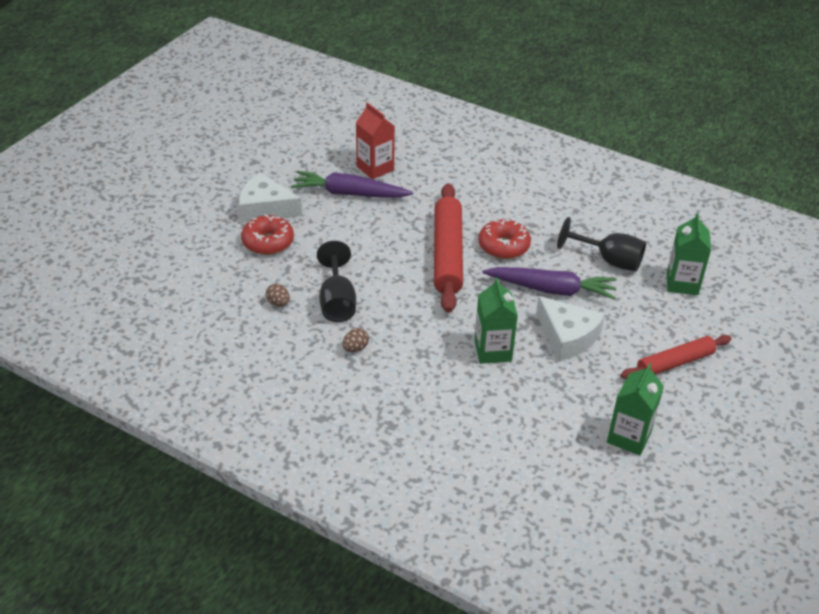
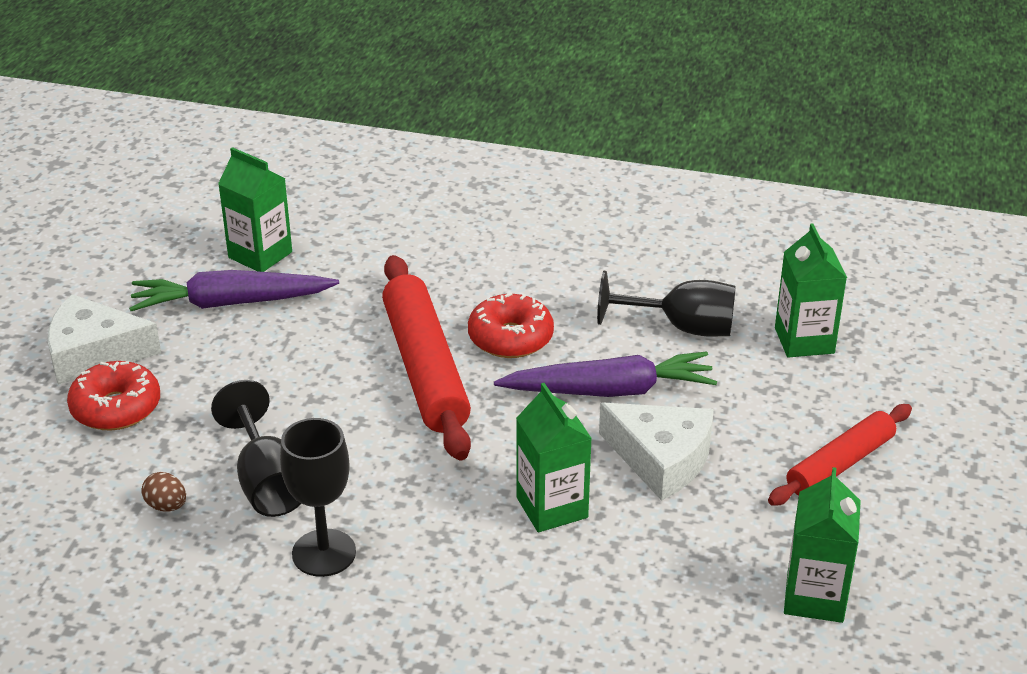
camera: 15 degrees left, 5 degrees down
(355, 348) = (324, 553): brown egg -> black goblet
(375, 168) = (260, 255): red carton -> green carton

